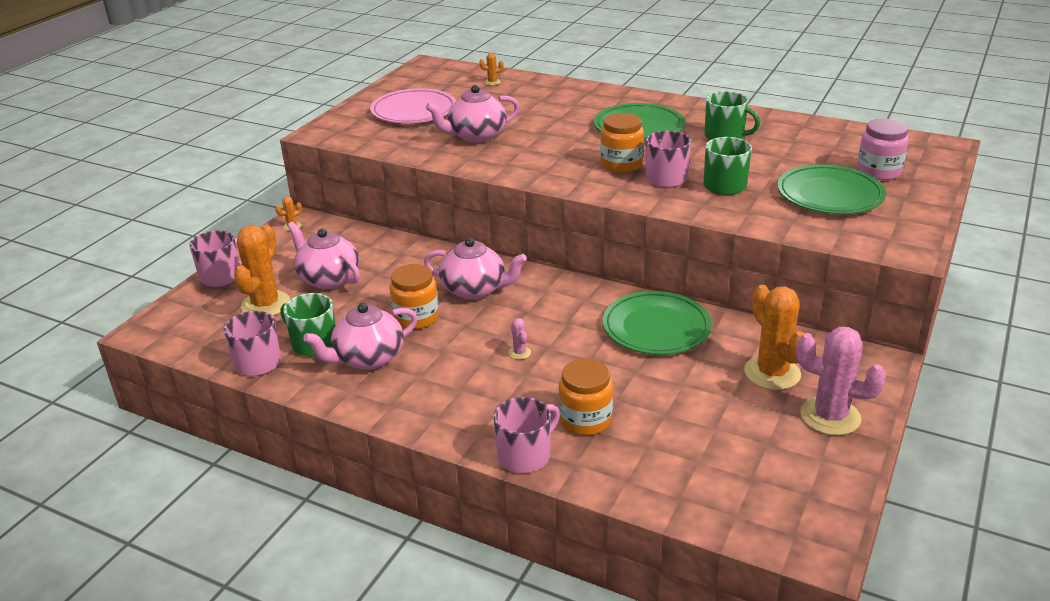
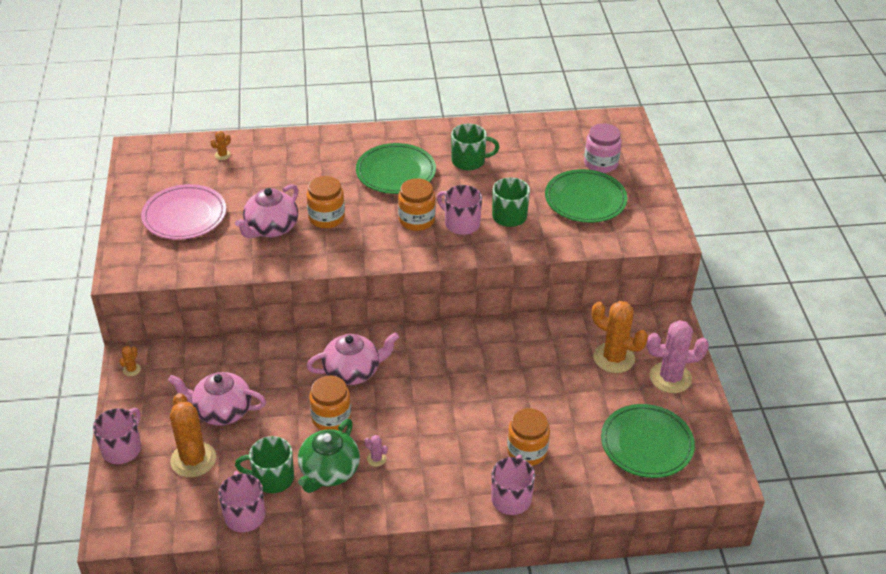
camera: 35 degrees left, 10 degrees up
(368, 358) = (329, 472): pink teapot -> green teapot
(519, 353) = (436, 416): pink cactus -> pink cactus (376, 459)
(535, 141) = (326, 218): none -> orange jar
(656, 327) = (512, 351): green plate -> green plate (646, 444)

